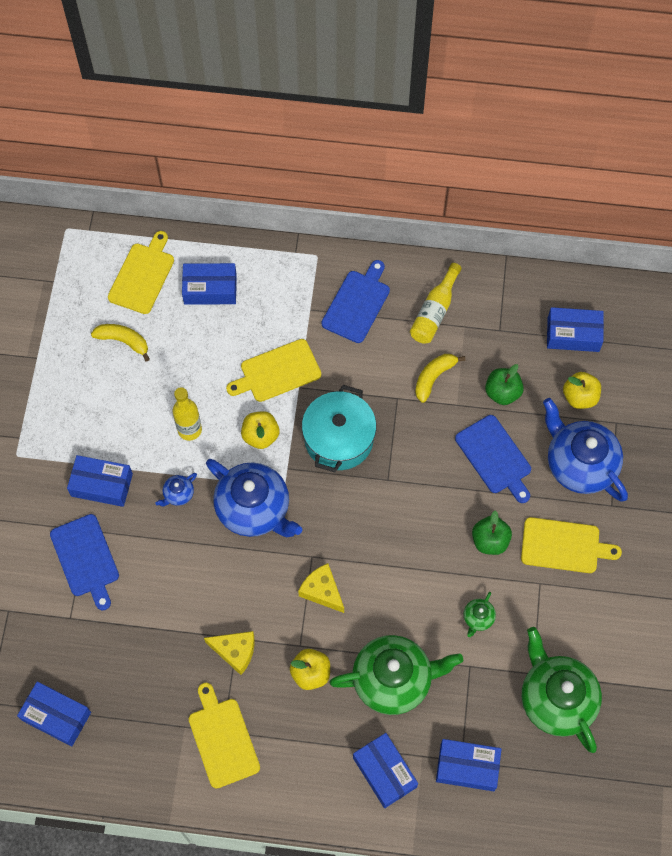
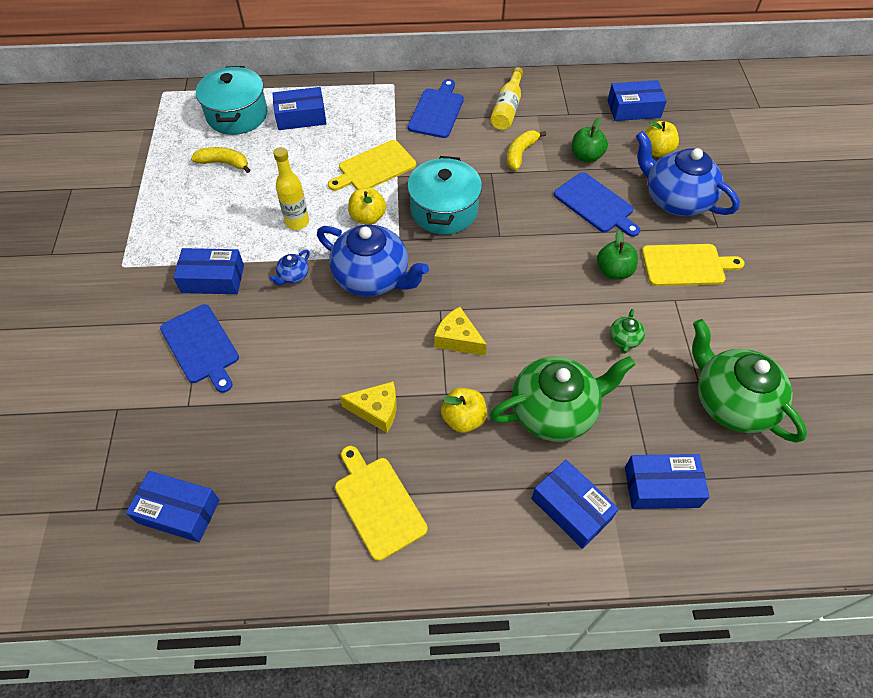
camera: 10 degrees left, 10 degrees down
(142, 276) = (237, 115): yellow cutting board -> turquoise pot

